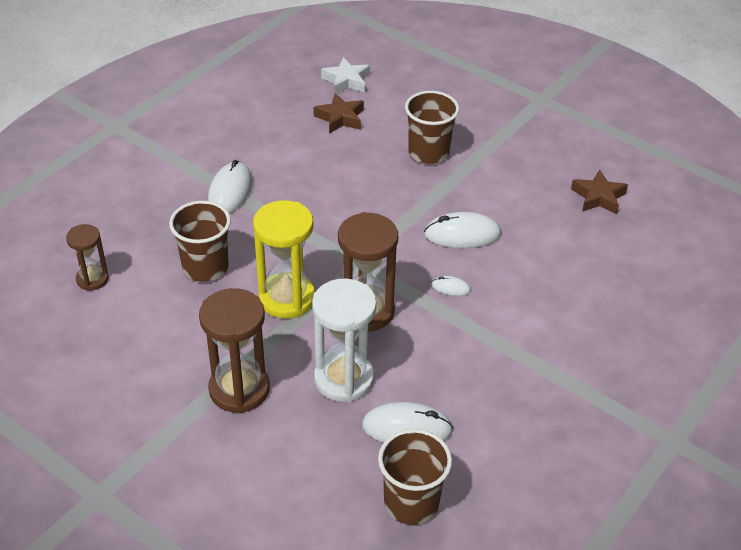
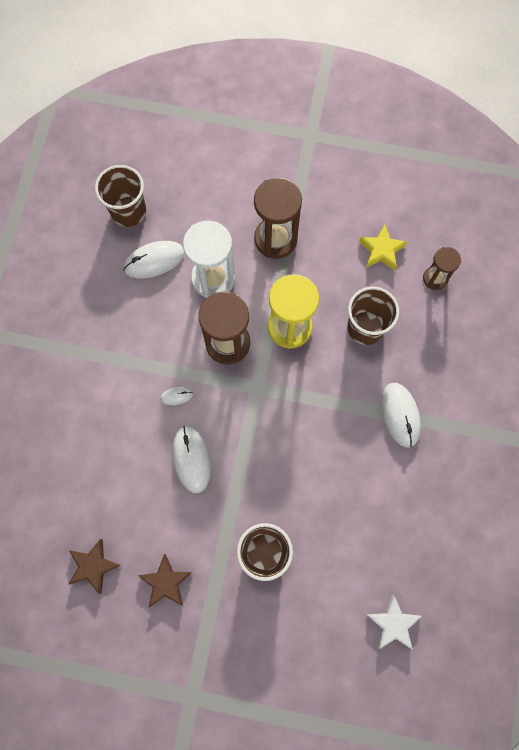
camera: 155 degrees right, 30 degrees up
(126, 327) = (381, 250): none -> yellow star
(340, 118) = (366, 560): brown star -> brown star (166, 582)
(462, 234) = (191, 459): white mouse -> white mouse turned 75 degrees counterclockwise

